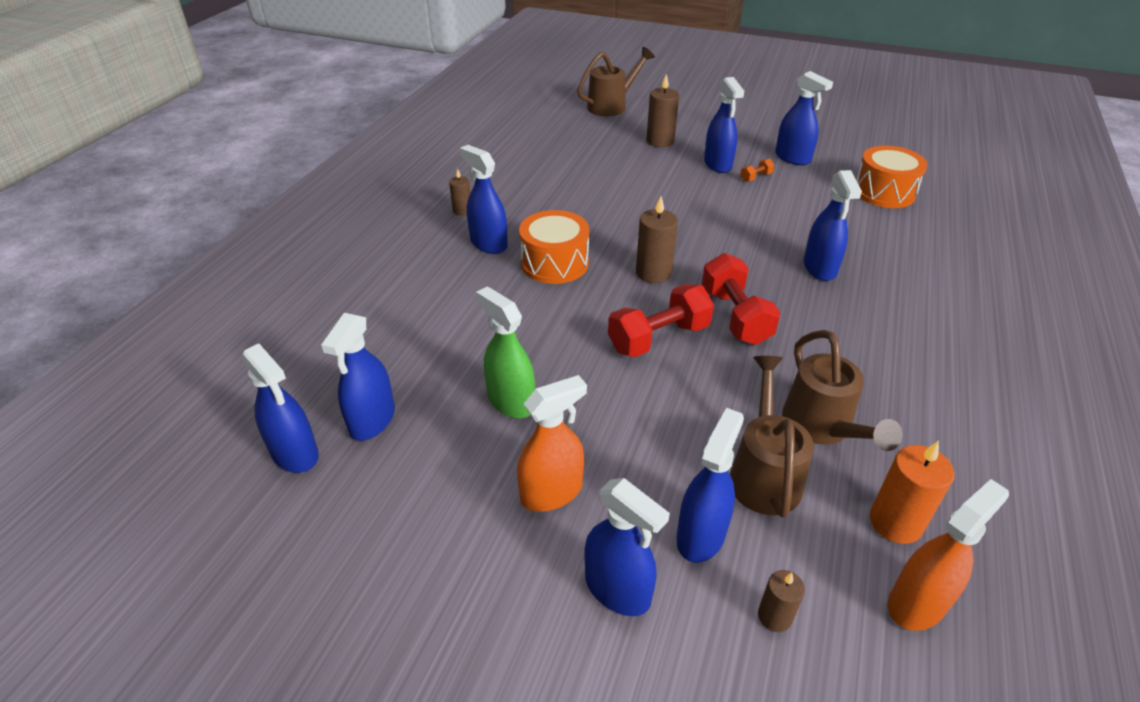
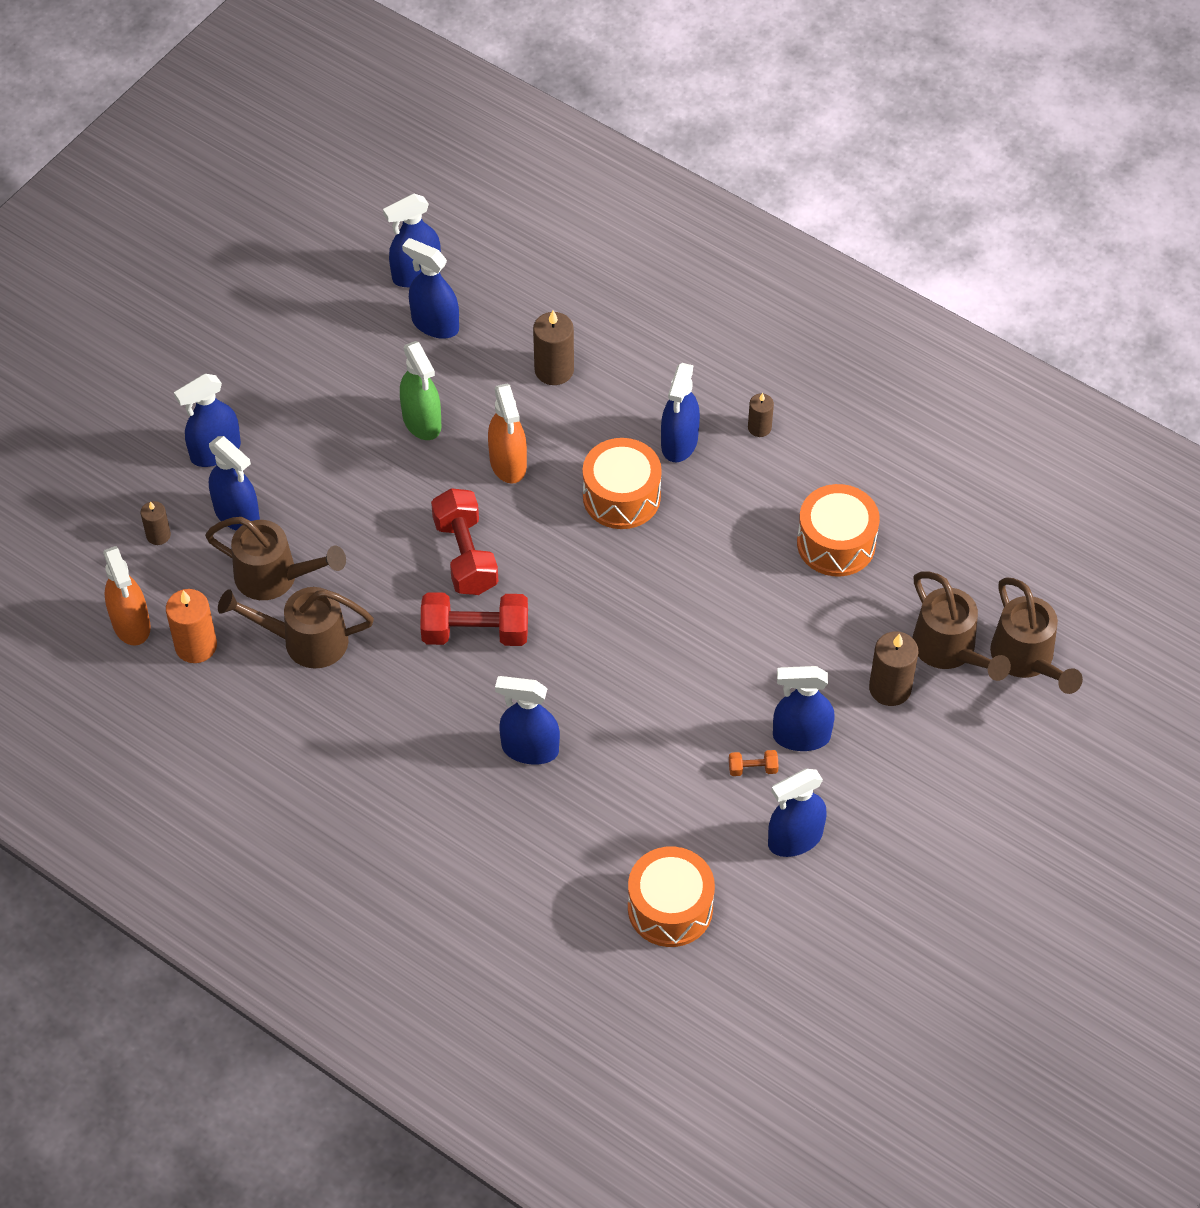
camera: 105 degrees right, 15 degrees up
(488, 244) = (679, 443): blue spray bottle -> blue spray bottle turned 135 degrees clockwise
(511, 401) = (422, 421): green spray bottle -> green spray bottle turned 90 degrees clockwise
(551, 492) = (313, 431): orange spray bottle -> orange spray bottle (508, 463)
(556, 170) = (836, 543): none -> orange drum
(619, 127) = (949, 650): none -> brown watering can
(653, 273) = (574, 583): brown candle -> brown candle (554, 370)
(755, 177) = (753, 769): orange dumbbell -> orange dumbbell turned 75 degrees counterclockwise

